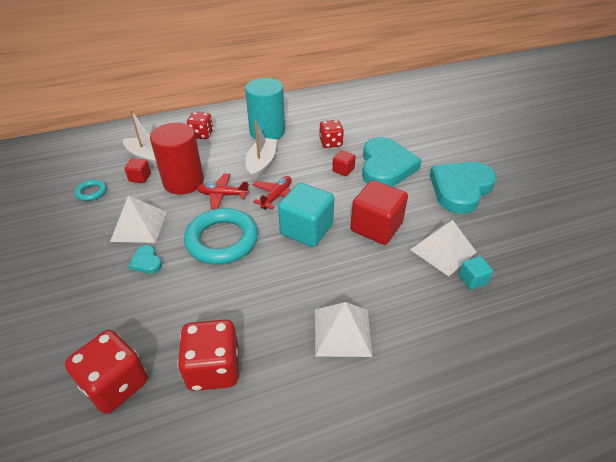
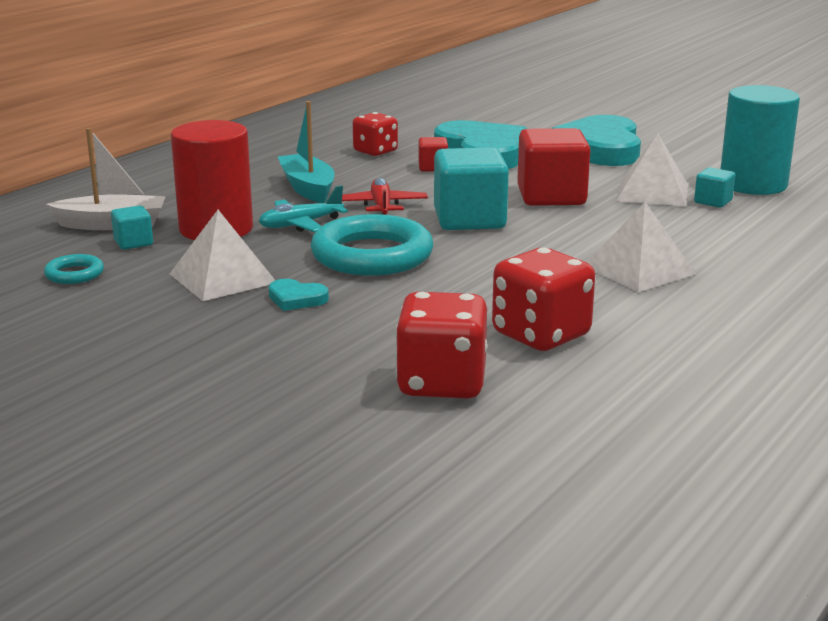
camera: 35 degrees left, 20 degrees down
(140, 177) = (133, 243): red cube -> turquoise cube
(202, 134) = (158, 186): red dice -> none
(222, 195) = (300, 224): red plane -> turquoise plane
(261, 164) = (307, 188): white boat -> turquoise boat
(267, 132) = (262, 162): turquoise cylinder -> turquoise cylinder (753, 184)

